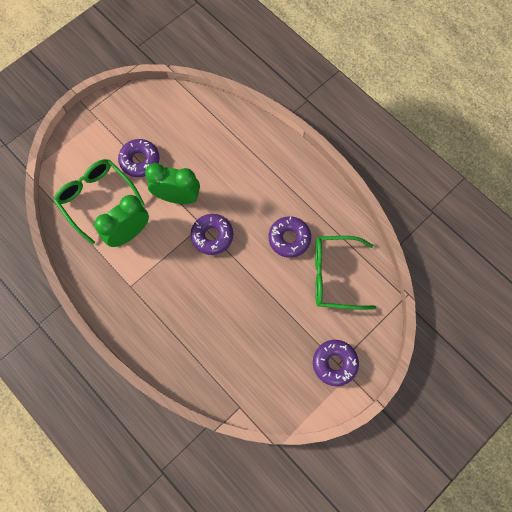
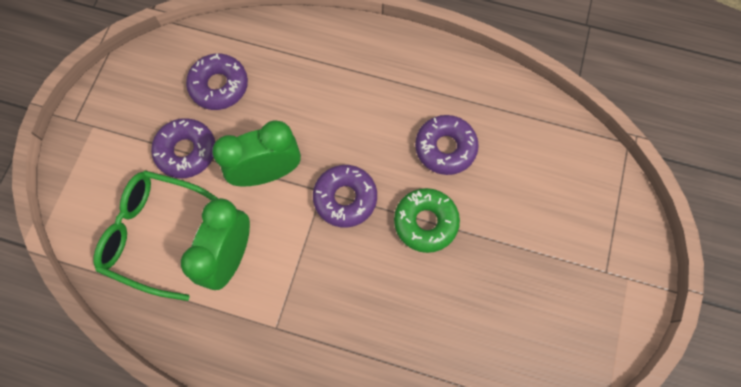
camera: 30 degrees left, 0 degrees up
(250, 275) = (425, 222): none -> green donut
(334, 276) = (529, 164): green glasses -> none
(334, 363) = (601, 274): purple donut -> purple donut (219, 86)

